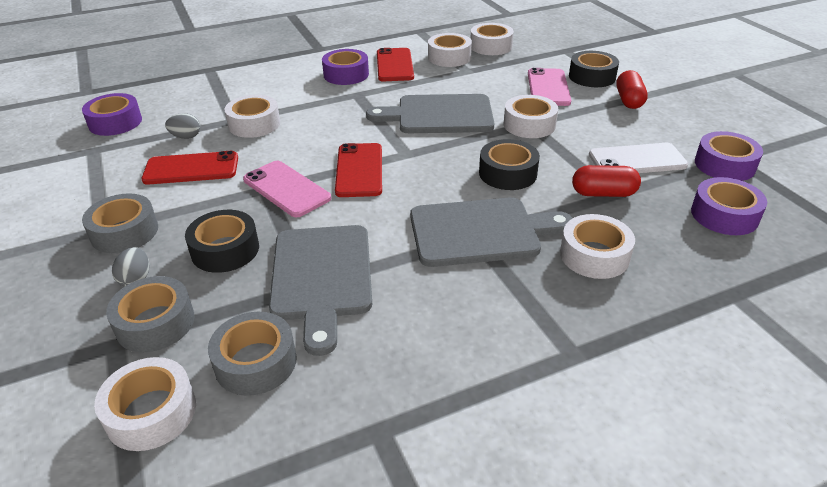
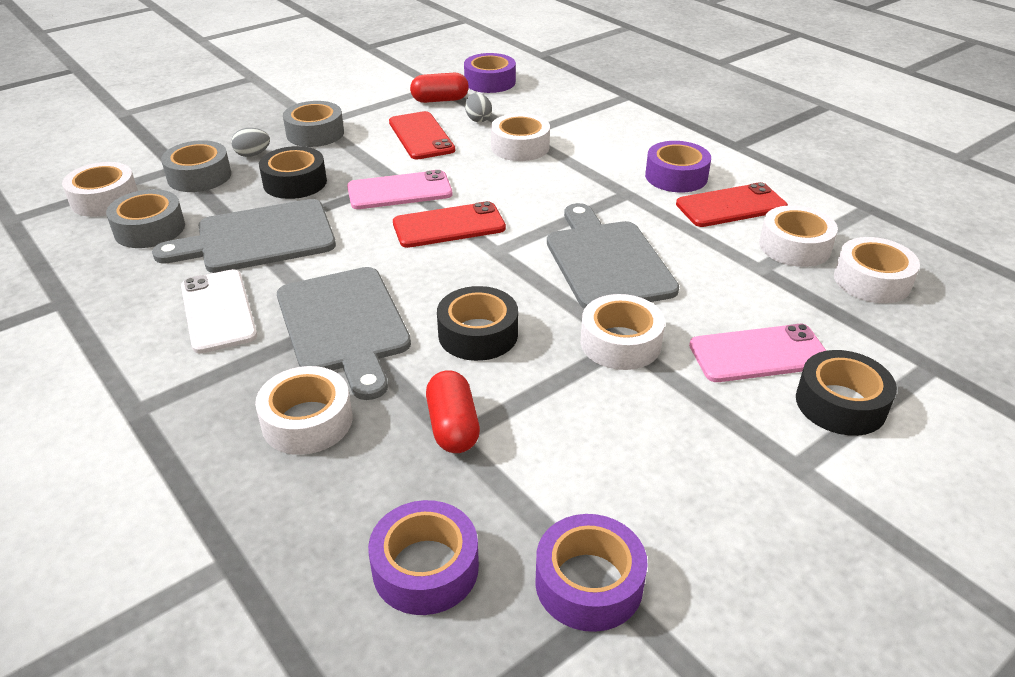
camera: 75 degrees right, 0 degrees up
(286, 189) = (399, 191): pink phone -> pink phone turned 45 degrees clockwise
(629, 100) = (774, 454): red capsule -> red capsule (440, 100)
(637, 160) = (561, 464): white phone -> white phone (218, 311)

